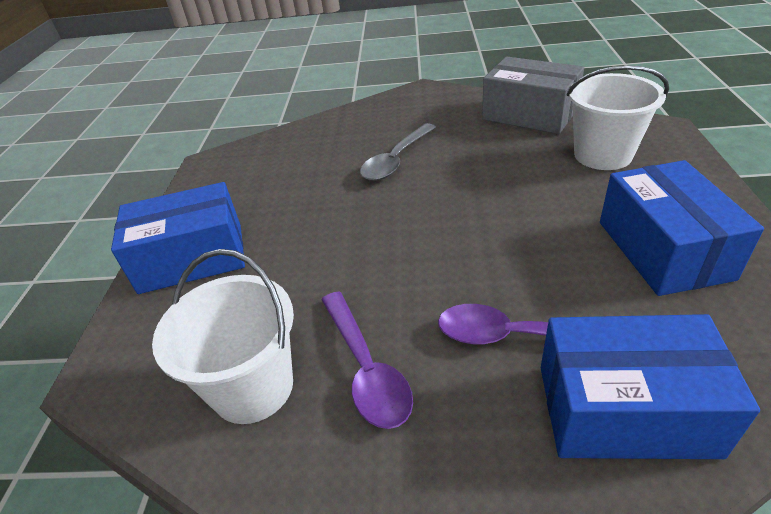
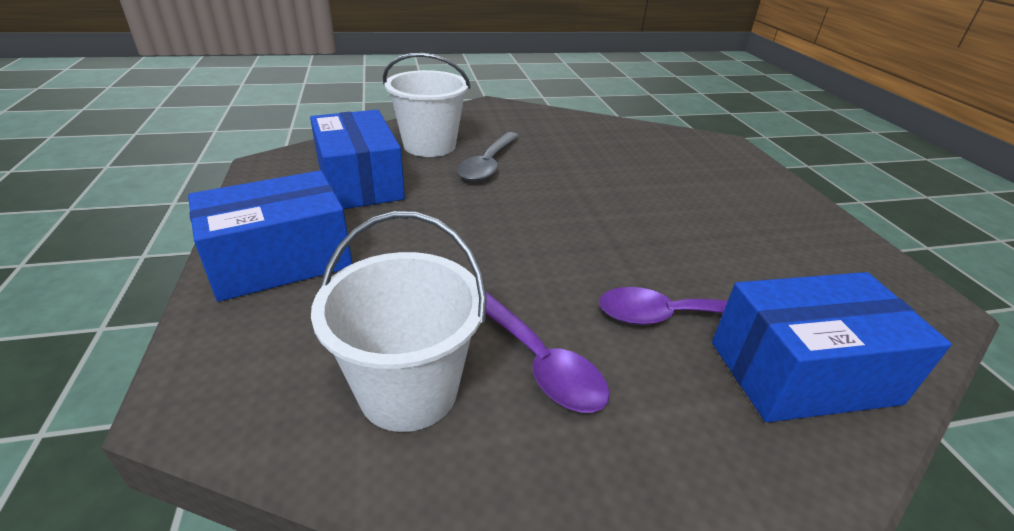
camera: 20 degrees left, 5 degrees down
(529, 114) = (604, 129): grey box -> none
(603, 155) = (684, 162): white bucket -> white bucket (429, 145)
(663, 249) = (771, 237): blue box -> blue box (359, 182)

